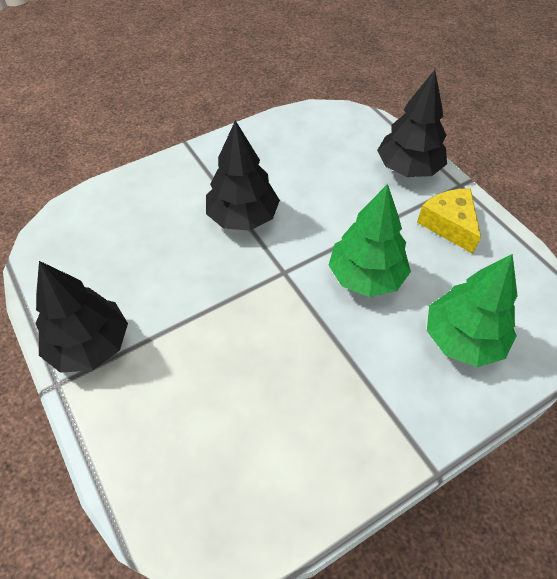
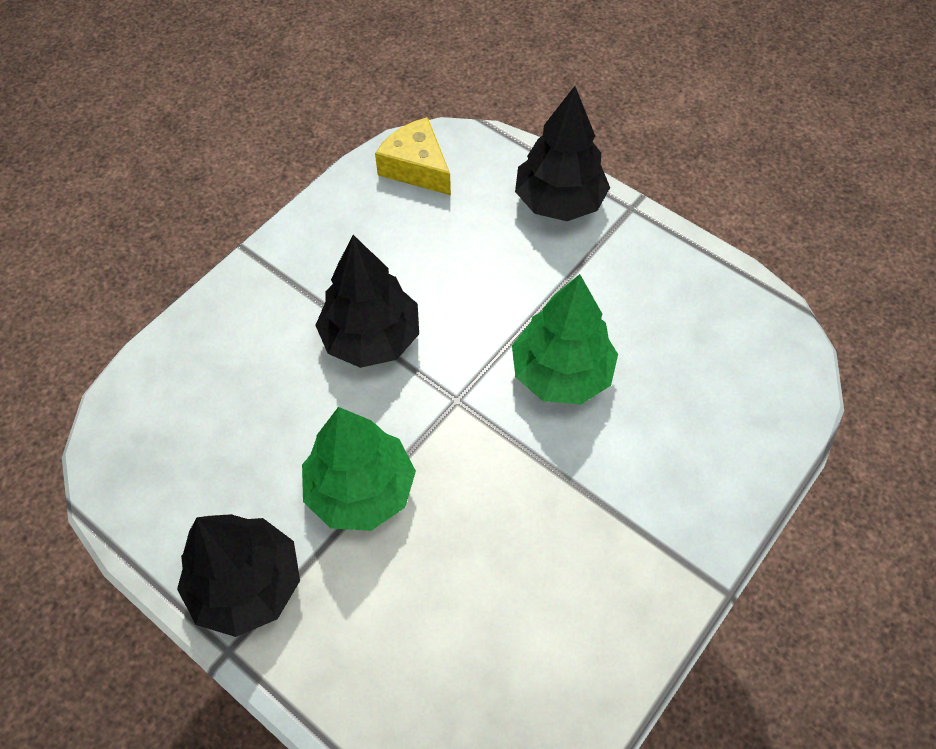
camera: 20 degrees left, 5 degrees up
(449, 225) = (637, 269): yellow cheese -> yellow cheese (416, 167)
(462, 339) = (703, 418): green tree -> green tree (361, 490)

